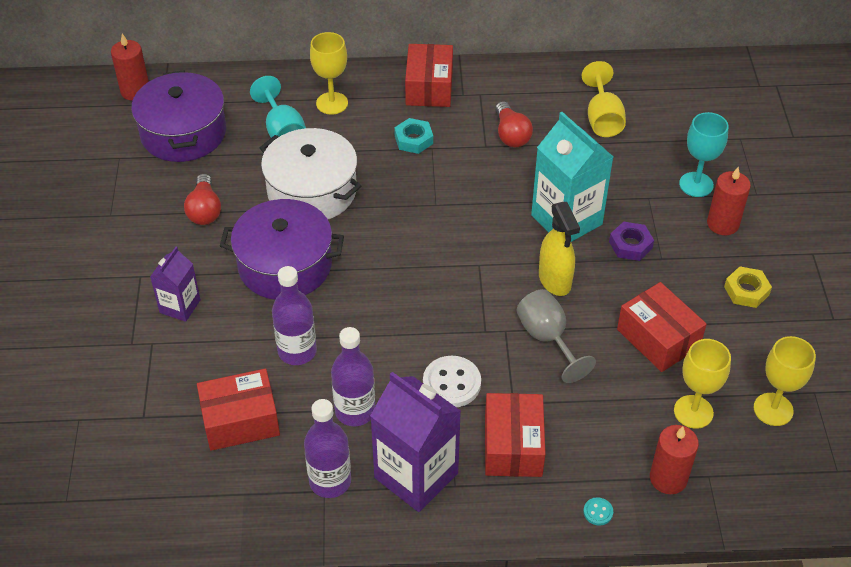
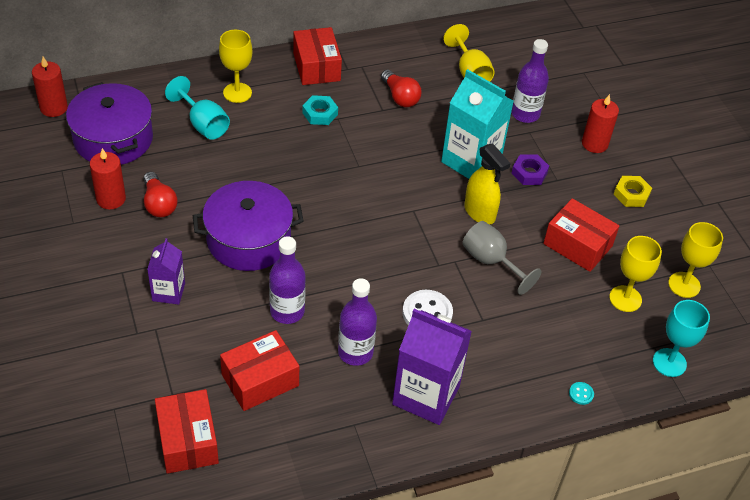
camera: 20 degrees left, 0 degrees up
(312, 191) = (248, 172): white pot -> none
(330, 481) = (356, 415): purple bottle -> purple bottle (525, 114)
(513, 446) = (495, 354): red box -> red box (188, 440)
(668, 478) = (625, 355): red candle -> red candle (111, 199)
(696, 184) = (563, 115): turquoise goblet -> turquoise goblet (669, 362)

